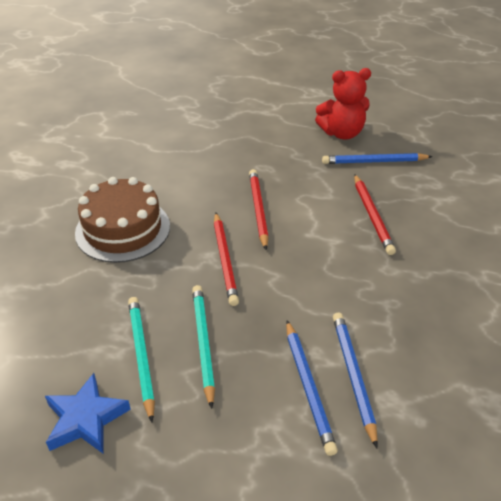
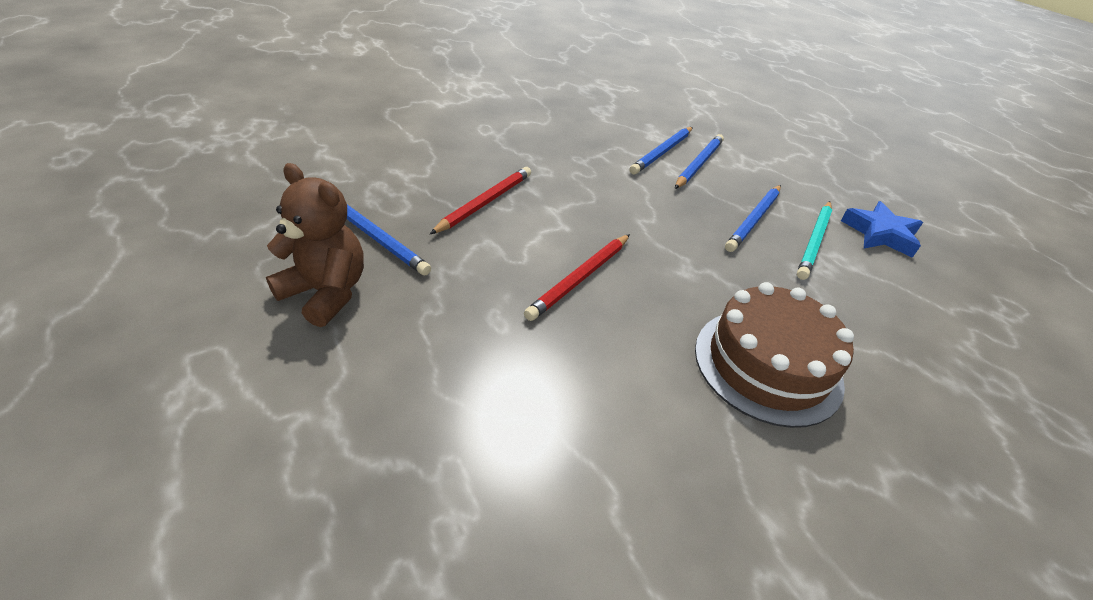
camera: 140 degrees left, 0 degrees up
(203, 343) = (754, 220): turquoise pencil -> blue pencil
(225, 260) = (674, 258): red pencil -> none
(342, 133) = (326, 293): red teddy bear -> brown teddy bear

